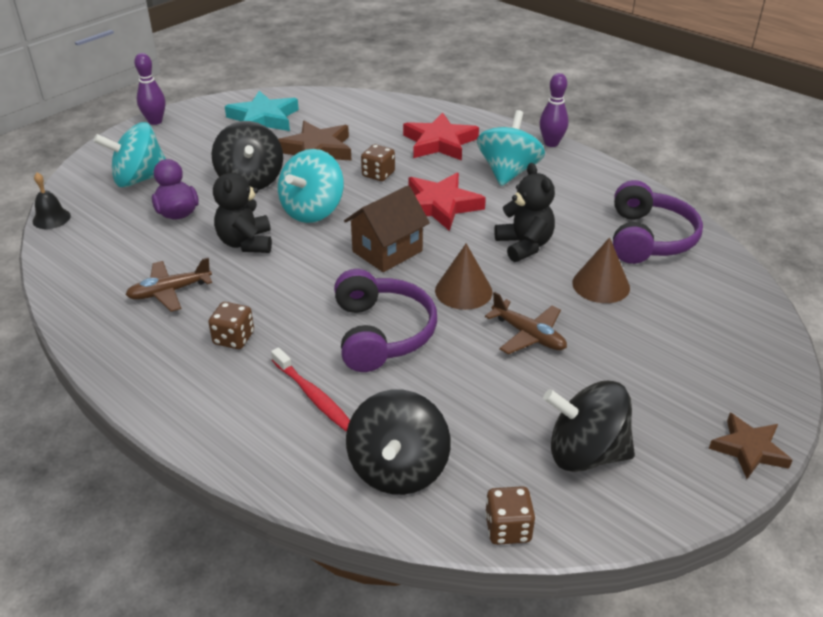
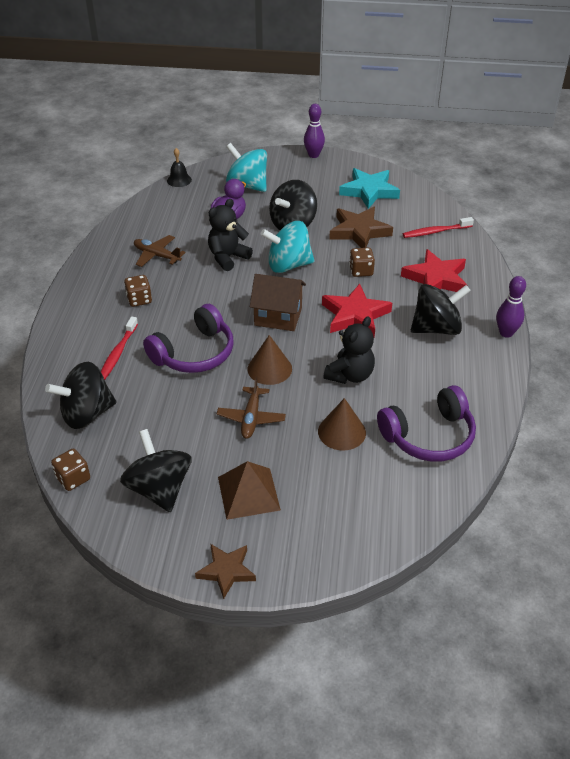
camera: 55 degrees right, 5 degrees up
(374, 114) = (435, 232): none -> red toothbrush
(508, 172) = (436, 328): turquoise spinning top -> black spinning top
(642, 384) = (248, 493): none -> brown pyramid

